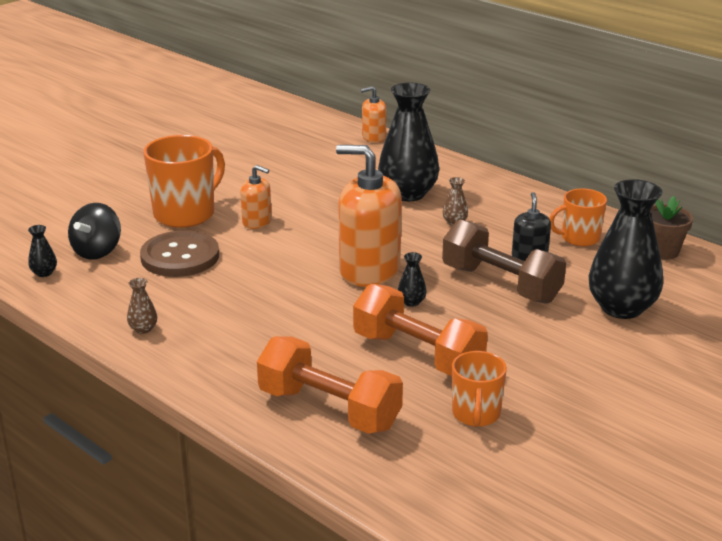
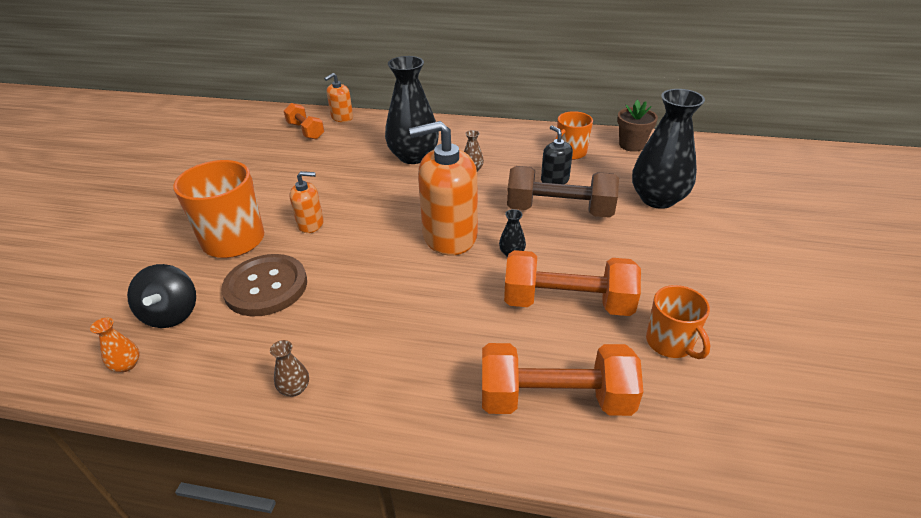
camera: 30 degrees left, 10 degrees up
(44, 273) = (127, 365): black vase -> orange vase
(326, 141) = (306, 131): none -> orange dumbbell

